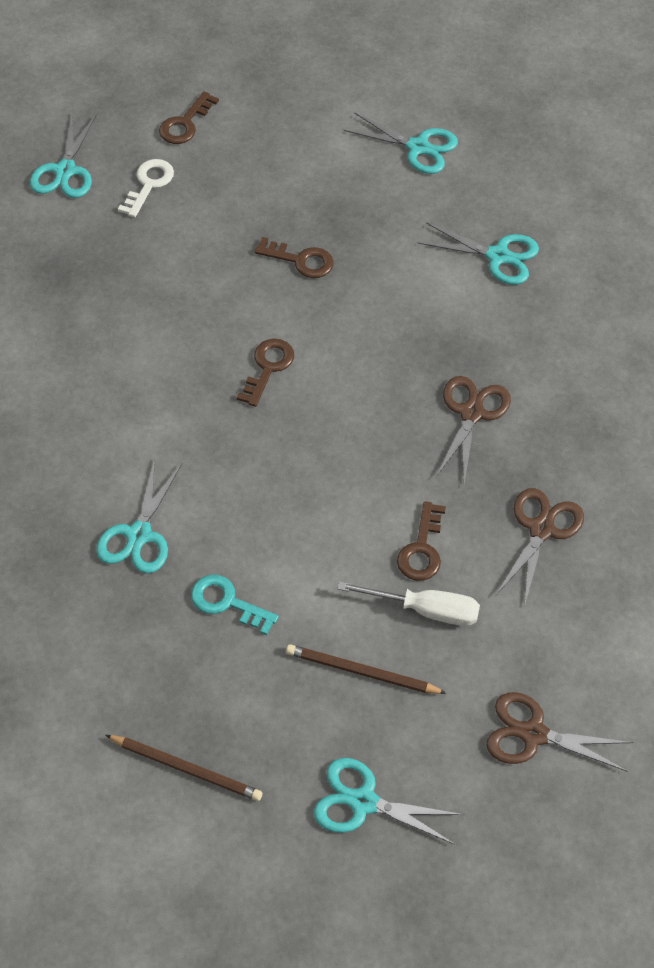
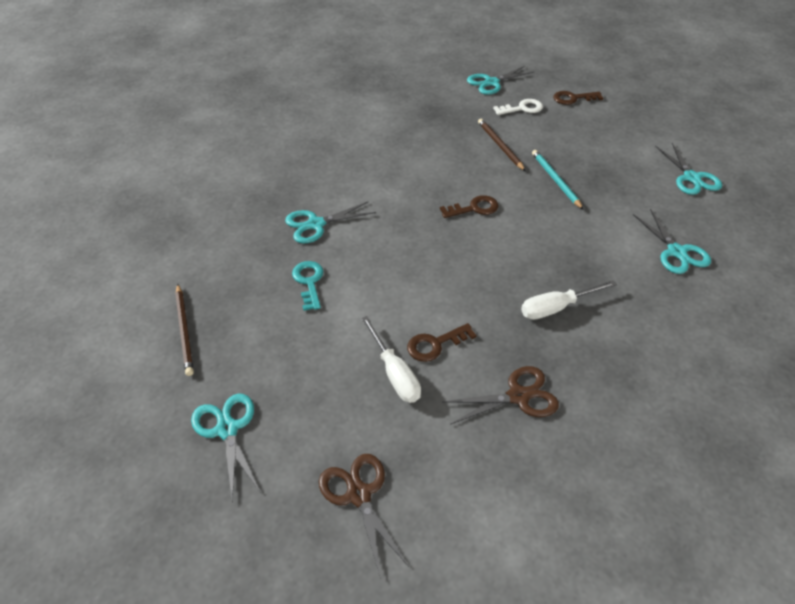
camera: 50 degrees right, 10 degrees down
(301, 260) = (555, 180): brown key -> turquoise pencil
(361, 672) = (320, 369): brown pencil -> brown pencil (500, 146)
(471, 413) = (556, 308): brown scissors -> white screwdriver

